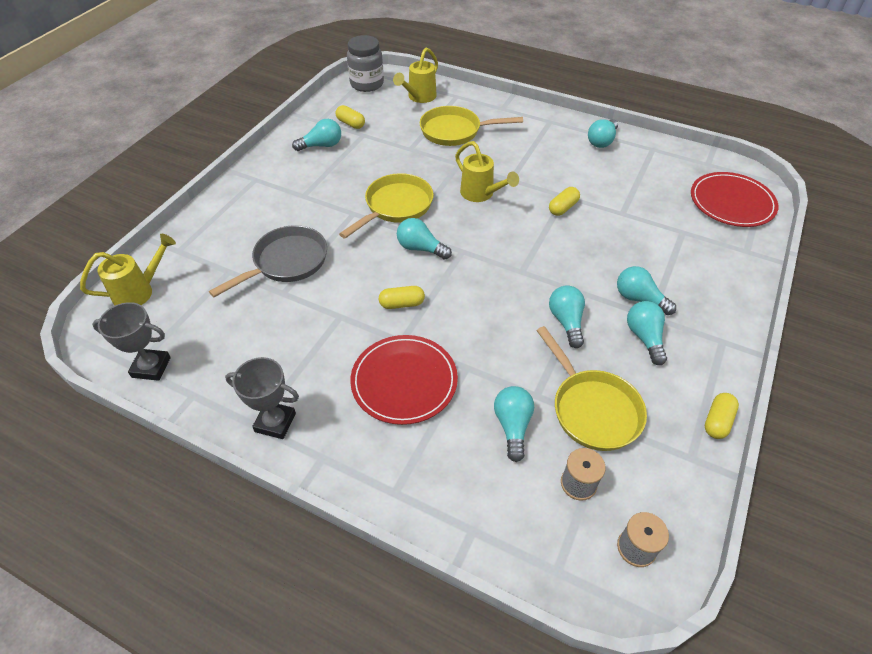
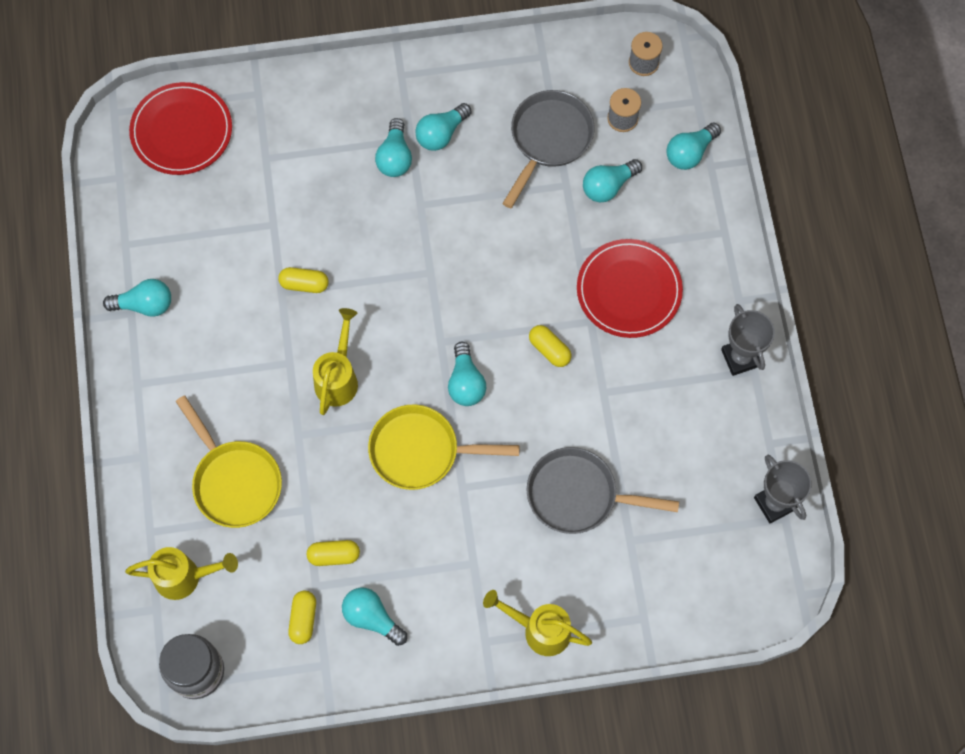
camera: 125 degrees left, 20 degrees up
(139, 291) = (716, 601): yellow watering can -> yellow watering can (539, 629)
(566, 321) = (468, 202): turquoise light bulb -> turquoise light bulb (690, 153)
(592, 409) = (548, 139): yellow pan -> grey pan
(717, 421) = (494, 51): yellow capsule -> yellow capsule (334, 555)

